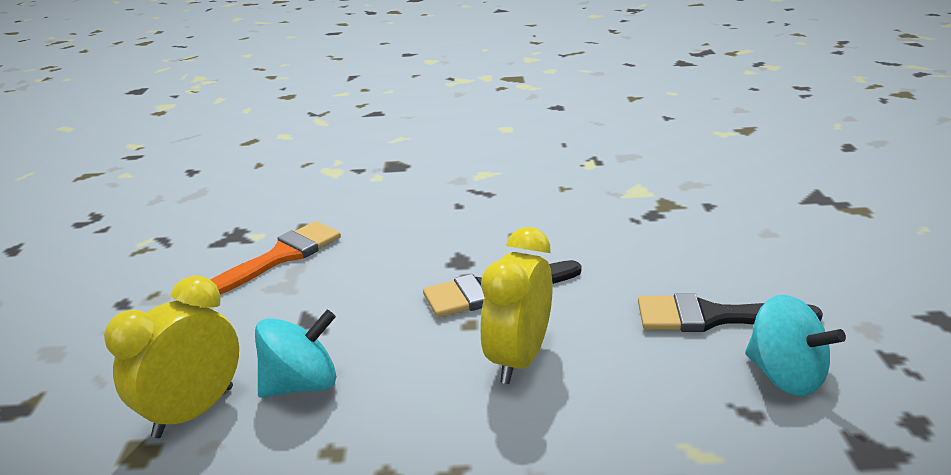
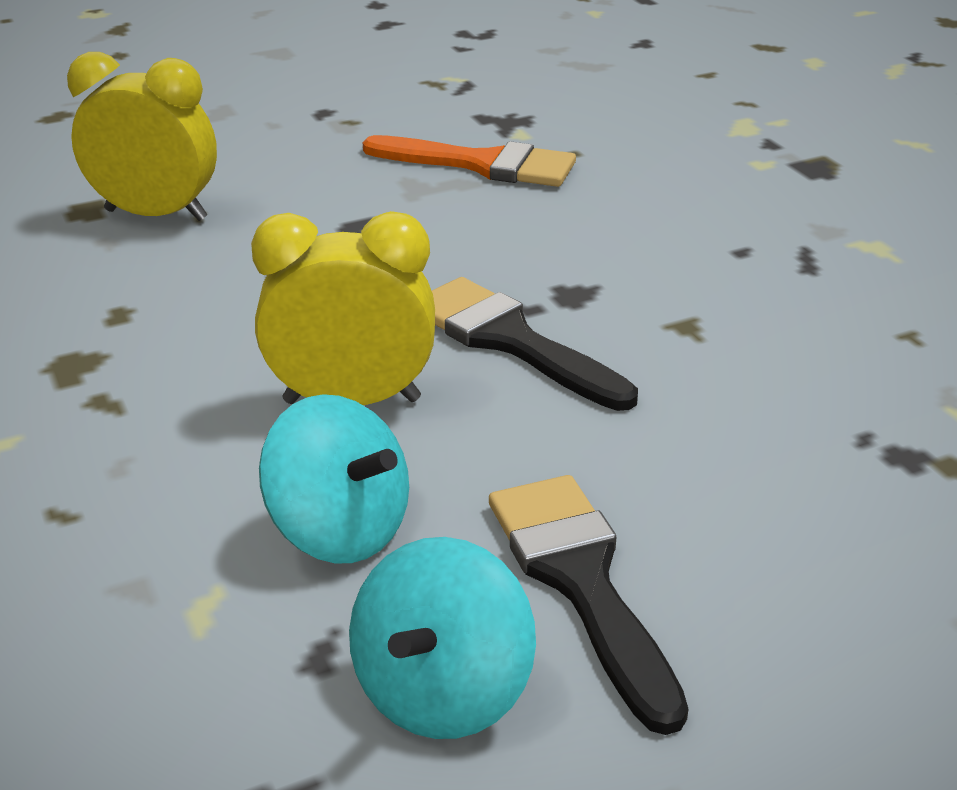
camera: 65 degrees right, 5 degrees up
(301, 384) = (227, 260): turquoise spinning top -> turquoise spinning top (339, 530)

